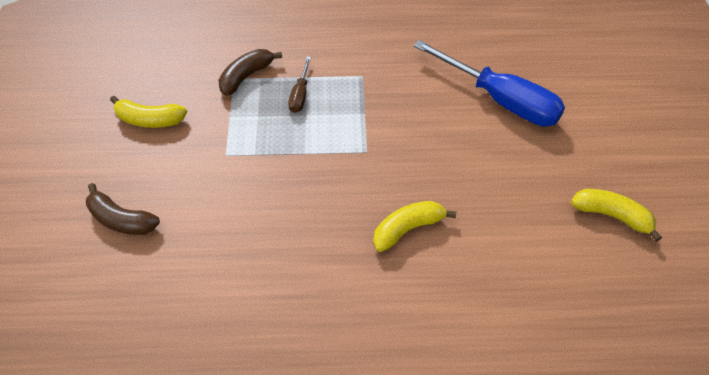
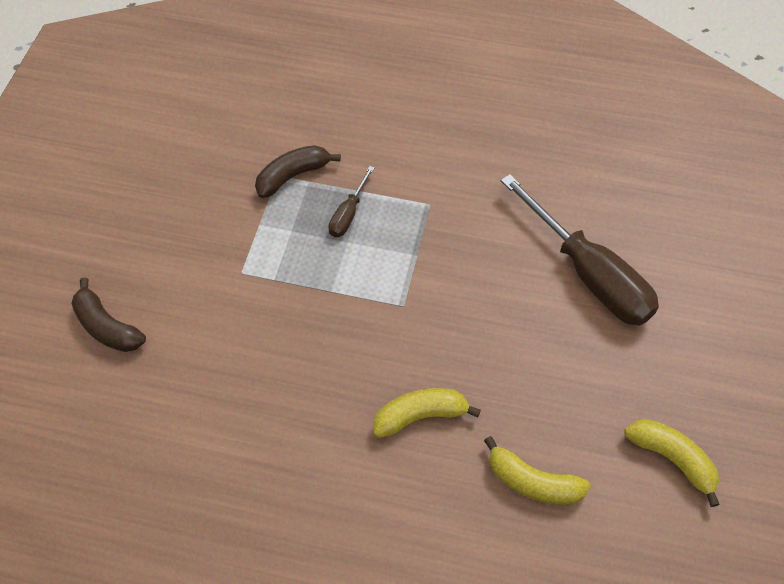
camera: 15 degrees right, 5 degrees up
(149, 120) = (169, 209): yellow banana -> yellow banana (532, 482)
(500, 100) = (588, 274): blue screwdriver -> brown screwdriver

